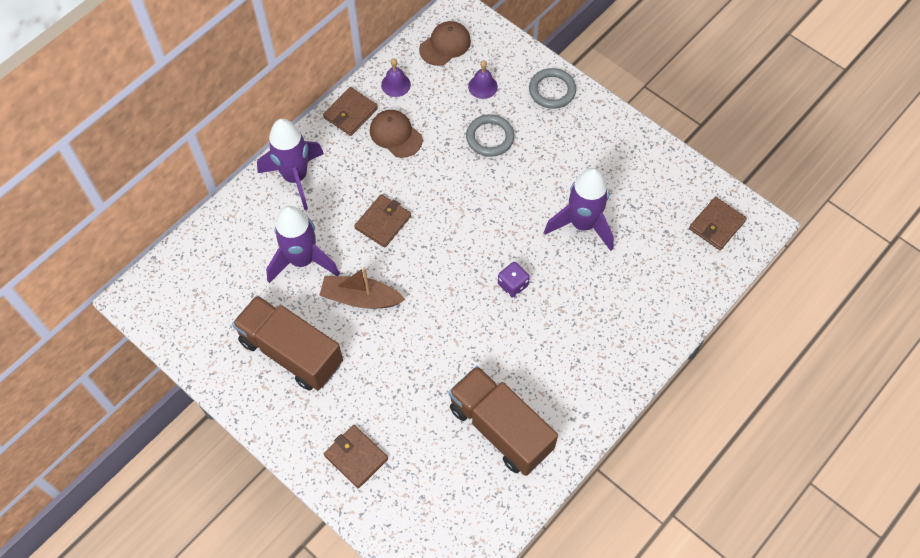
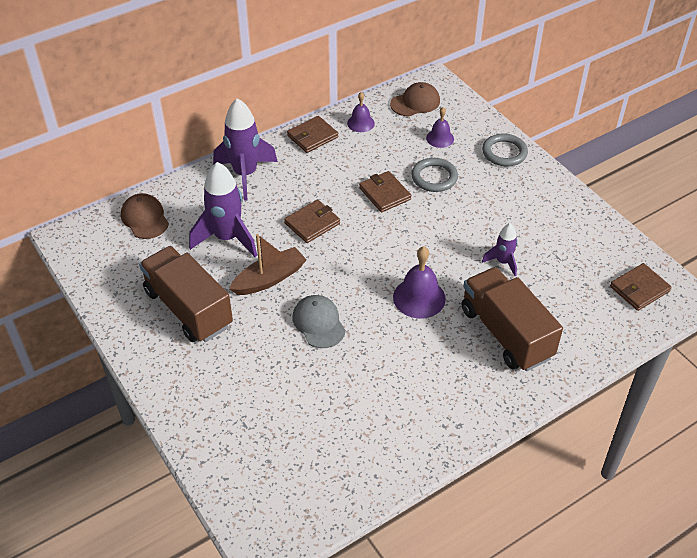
camera: 15 degrees right, 15 degrees down
(356, 457) = (216, 410): brown wallet -> brown wallet (384, 194)
(360, 298) = (269, 278): brown boat -> brown boat turned 120 degrees clockwise
(395, 135) = (347, 160): brown cap -> brown cap (145, 218)
(424, 337) = (319, 323): none -> grey cap
(500, 428) = (368, 418): brown truck -> brown truck (506, 333)
(512, 285) = (419, 298): purple dice -> purple bell
(582, 224) = (503, 262): purple rocket -> purple rocket, size x0.53

